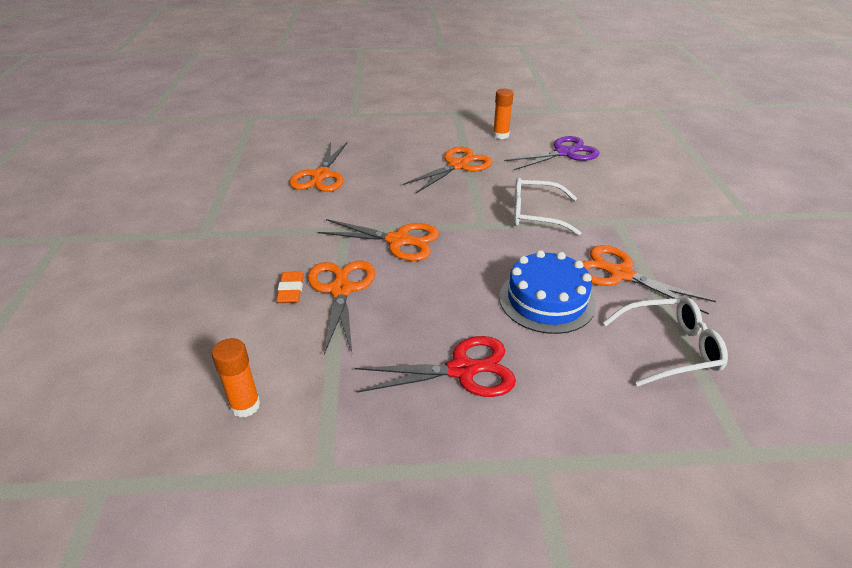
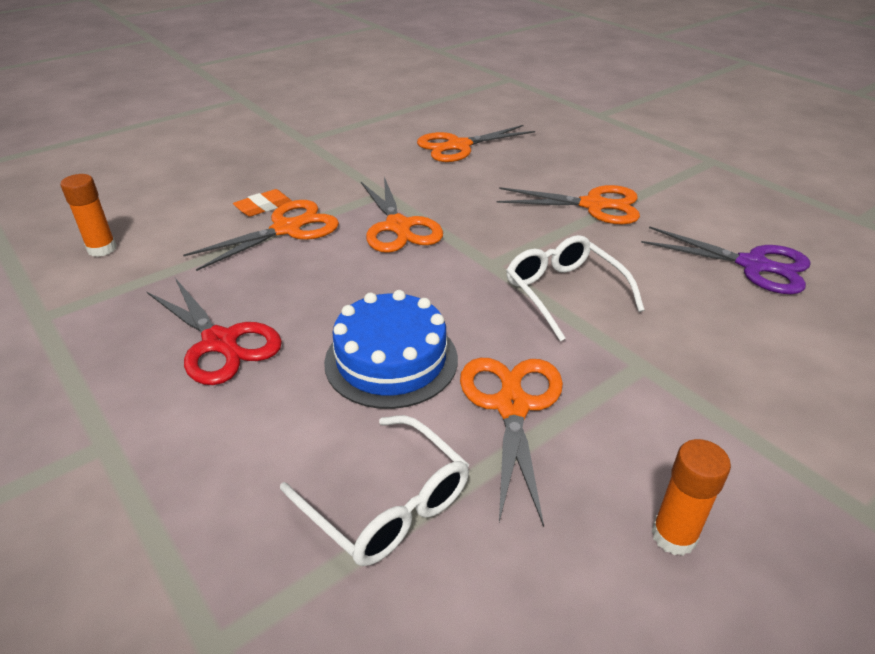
camera: 55 degrees right, 0 degrees up
(500, 135) = (712, 206): orange glue stick -> orange glue stick (673, 536)

